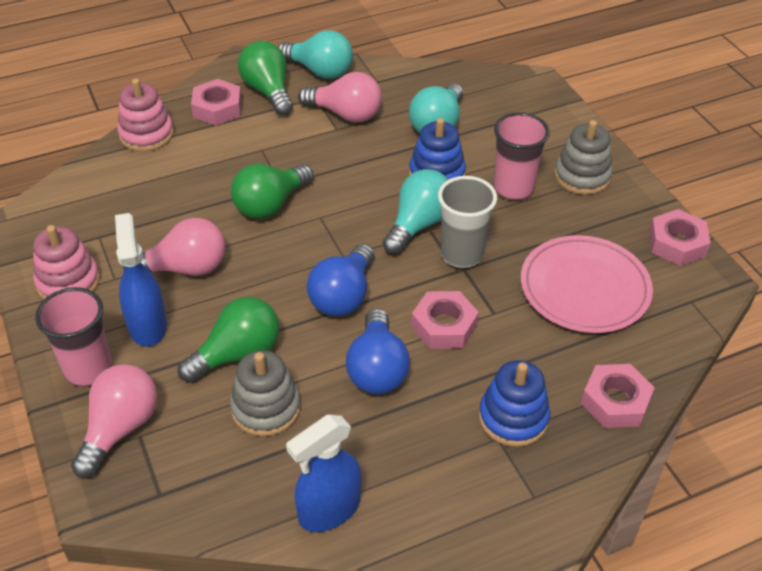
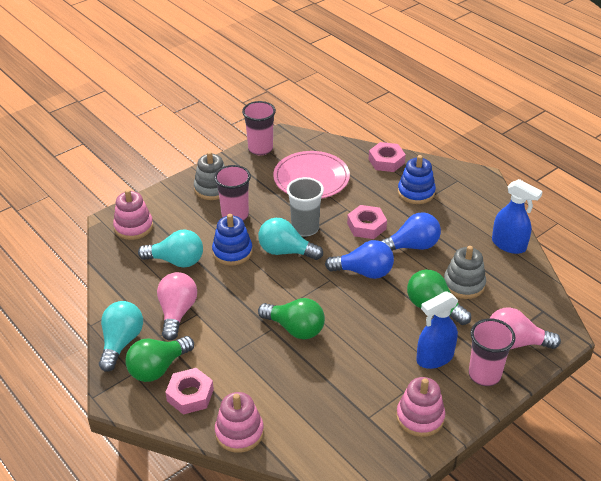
camera: 105 degrees left, 5 degrees down
(185, 268) = (376, 355): pink light bulb -> none
(516, 97) = (133, 227): none -> pink stacking toy
(677, 243) = (260, 149): pink nut -> pink cup

